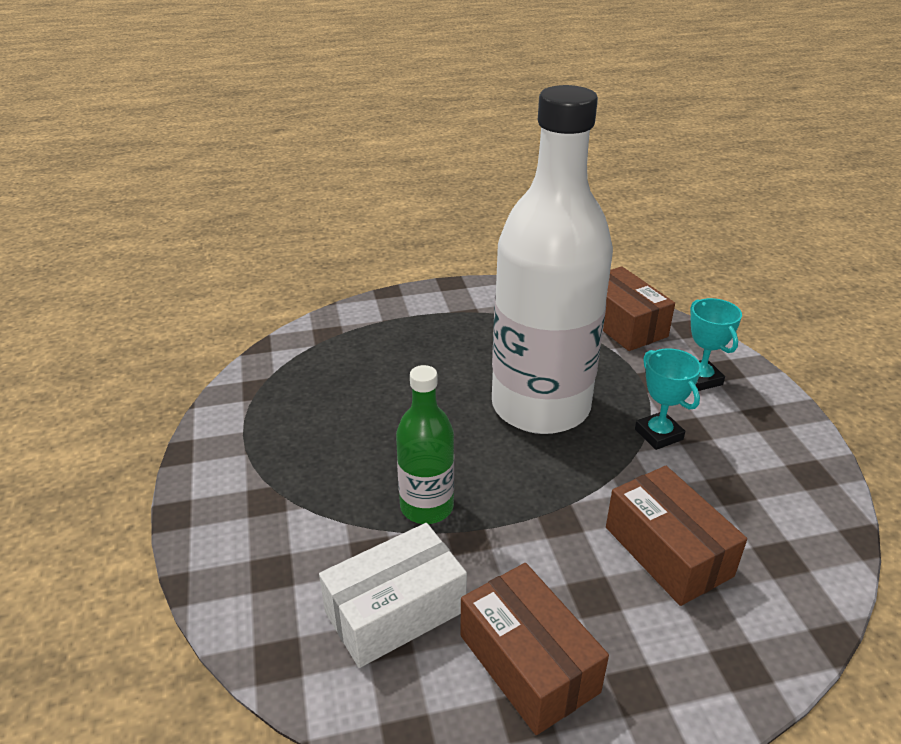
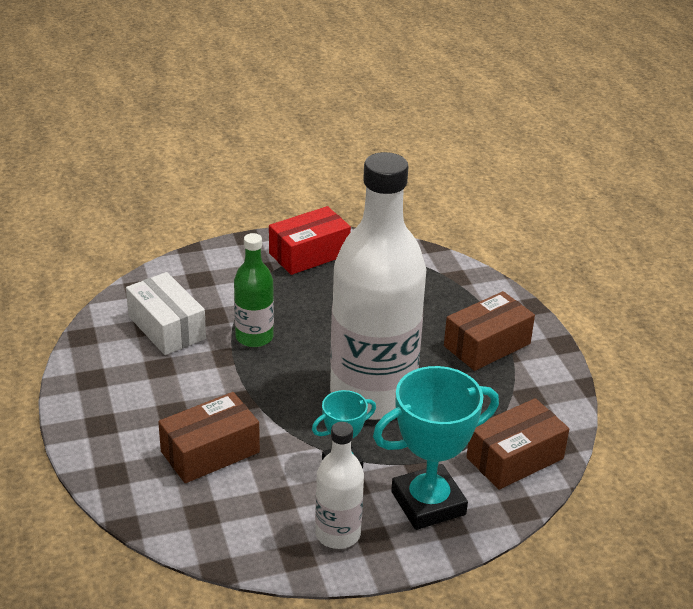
camera: 85 degrees right, 0 degrees up
(242, 449) = (309, 254): none -> red box
(528, 663) = (124, 380): brown box -> brown box (487, 345)
(700, 379) = (428, 503): turquoise trophy -> turquoise trophy, size x1.80
(767, 442) = (338, 534): none -> white bottle

